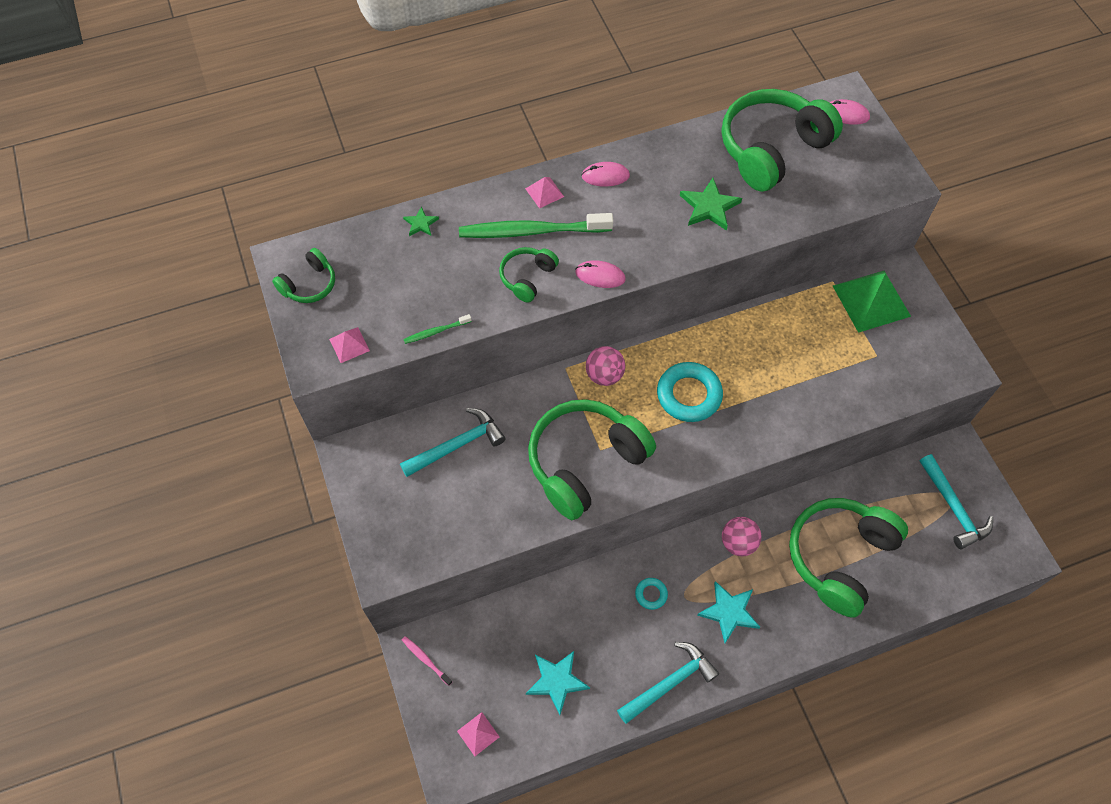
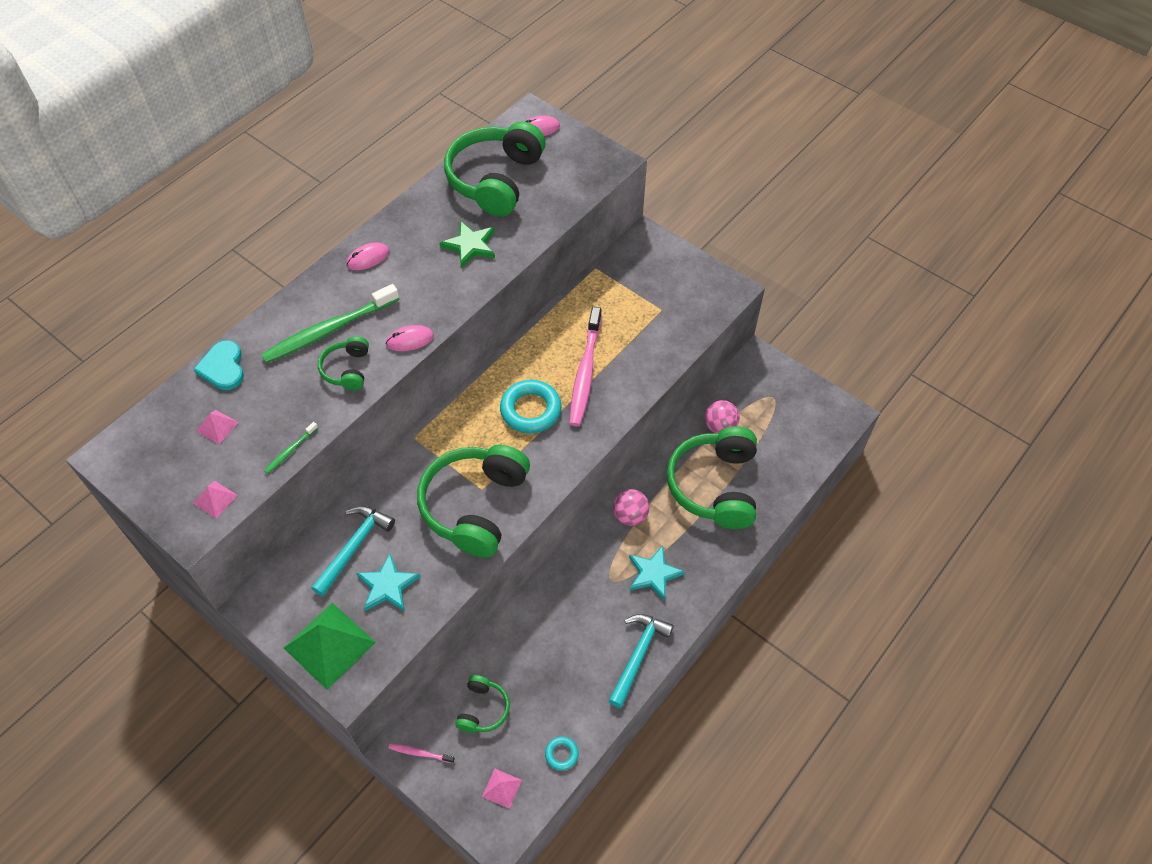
camera: 30 degrees left, 5 degrees down
(309, 284) = (145, 466): green headphones -> green headphones (483, 709)
(421, 223) = (223, 367): green star -> turquoise heart
(544, 192) = (321, 294): pink pyramid -> pink pyramid (217, 426)
(557, 681) = (544, 706): turquoise star -> turquoise star (387, 586)
(604, 375) = (451, 428): pink ball -> pink ball (720, 426)
(651, 594) = (583, 593): turquoise ring -> turquoise ring (561, 754)
(763, 383) = (585, 372): none -> pink toothbrush
(871, 300) = (633, 270): green pyramid -> green pyramid (329, 645)
(953, 507) = (778, 404): turquoise hammer -> none

